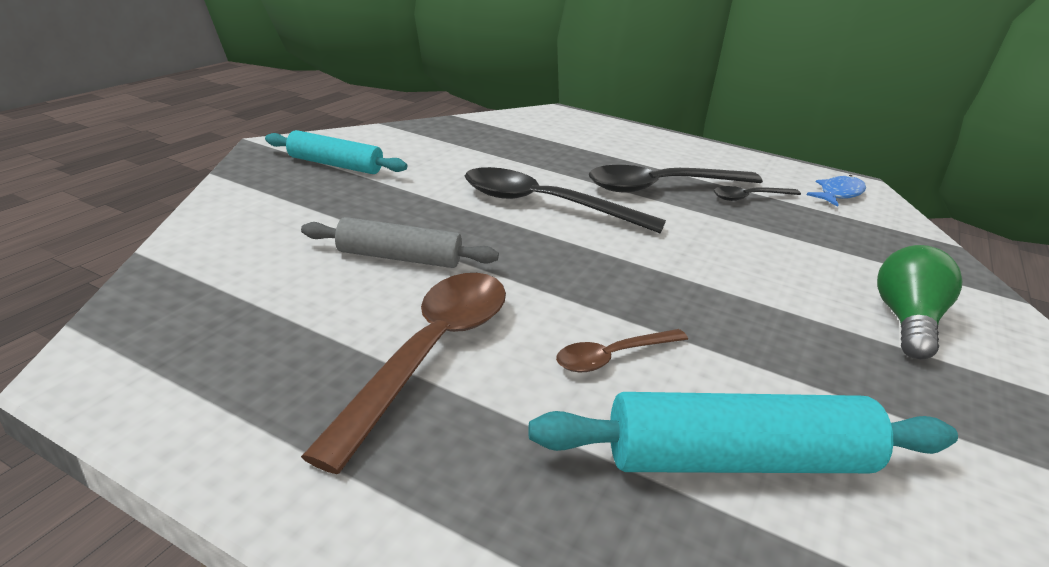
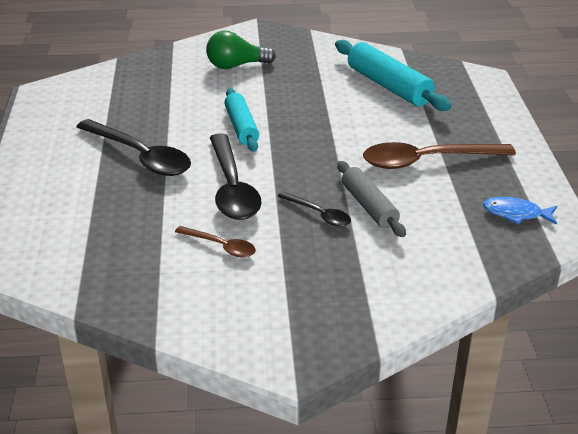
camera: 120 degrees left, 5 degrees up
(335, 165) = (284, 306): turquoise rolling pin -> turquoise rolling pin (241, 127)
(612, 357) = (365, 121): brown spoon -> brown spoon (221, 246)
(749, 197) = (119, 124): black spoon -> black spoon (319, 214)
(838, 194) = (71, 96): blue fish -> blue fish (516, 214)

